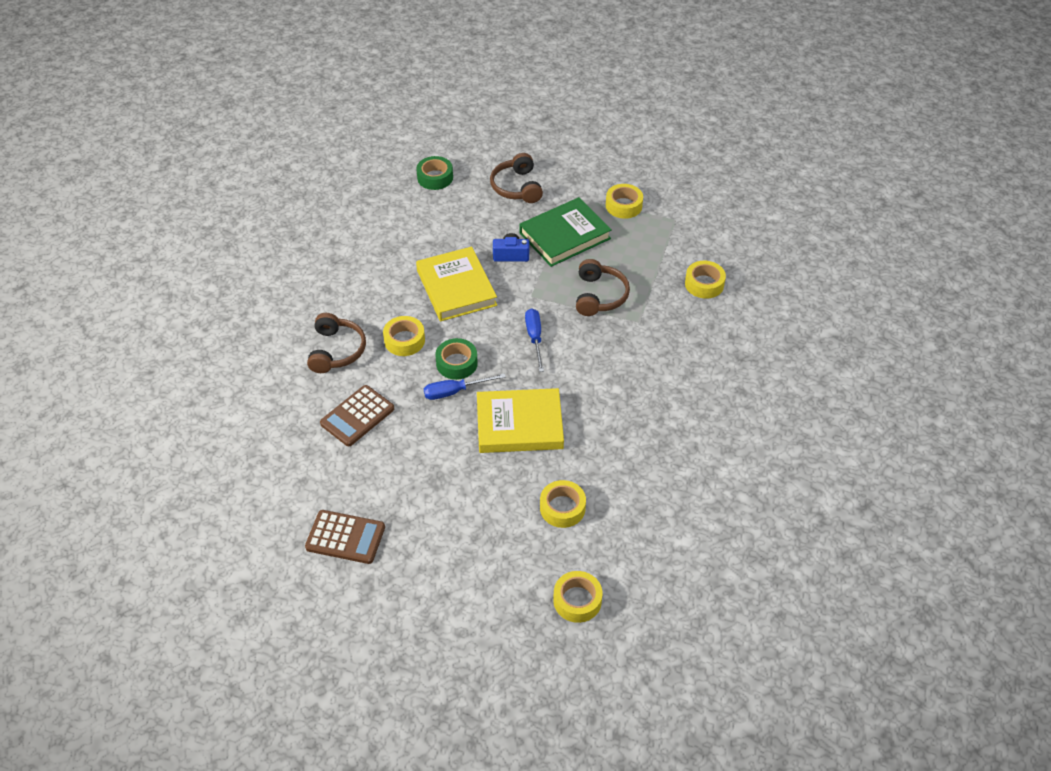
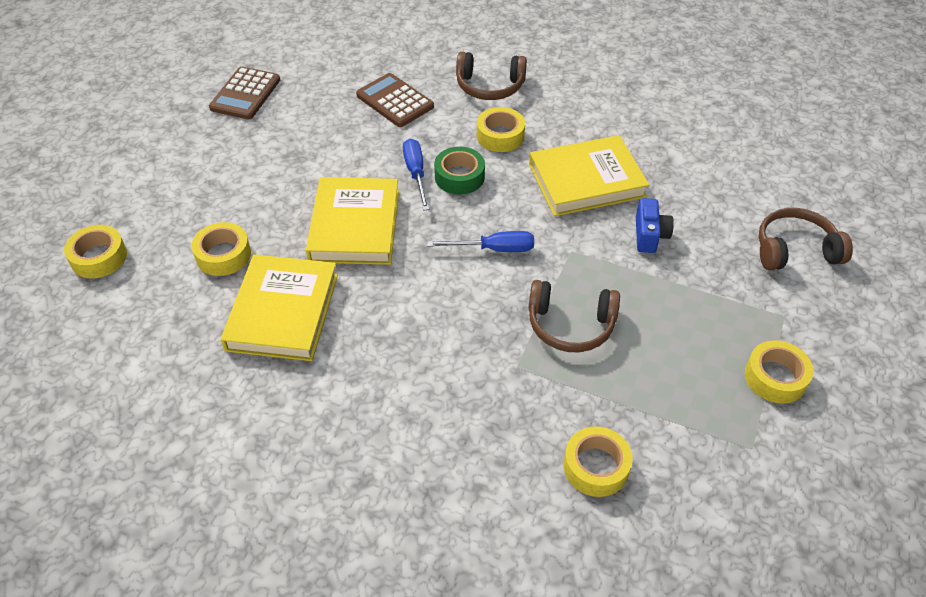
camera: 95 degrees right, 0 degrees up
(435, 177) = (797, 168): green tape -> none
(565, 236) = (695, 296): green book -> none
(615, 456) = (283, 312): none -> yellow book

